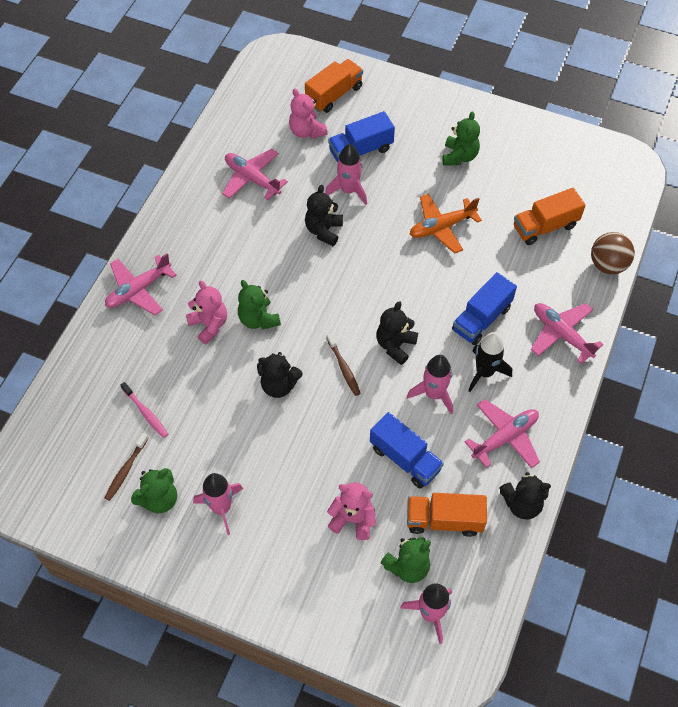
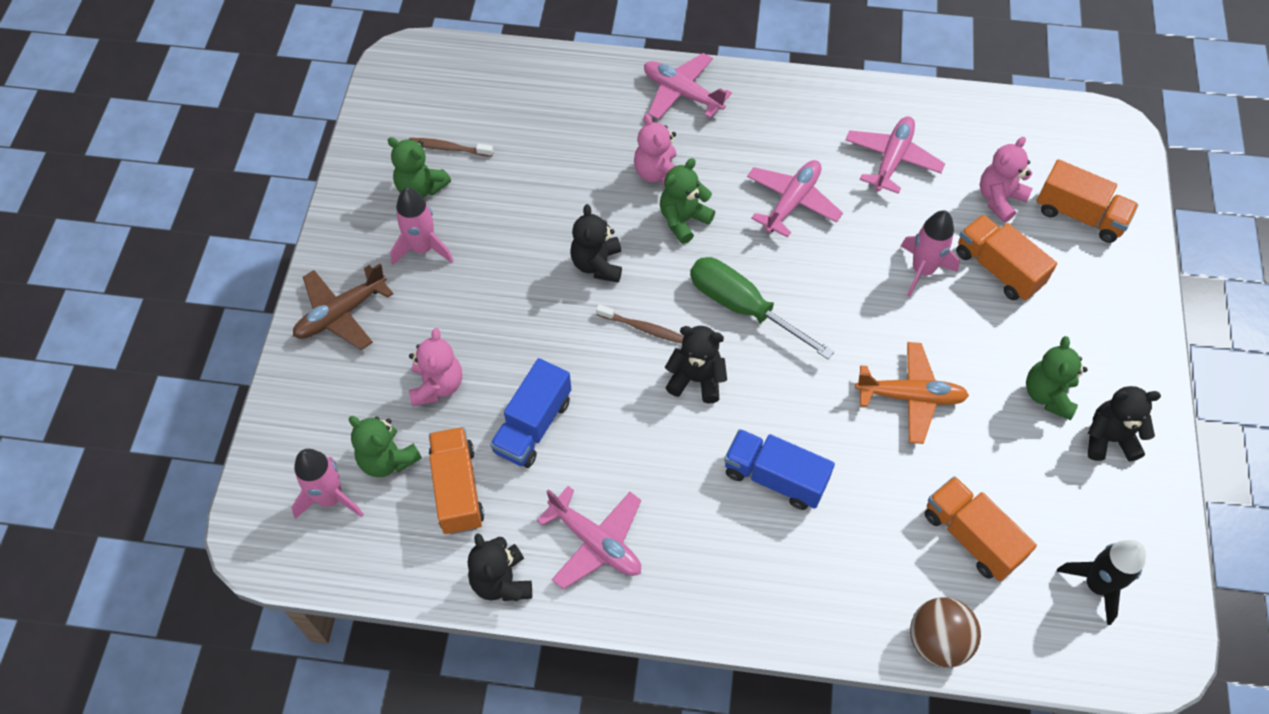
camera: 75 degrees right, 0 degrees up
(146, 413) = (523, 146): pink toothbrush -> none
(209, 325) = (658, 173): pink teddy bear -> pink teddy bear turned 120 degrees clockwise
(265, 582) = (341, 314): none -> brown plane
(324, 230) = (844, 257): black teddy bear -> black teddy bear (1109, 439)
(344, 368) = (643, 328): brown toothbrush -> brown toothbrush turned 120 degrees counterclockwise
(345, 302) = (741, 307): none -> green screwdriver
(361, 150) = (997, 269): blue truck -> orange truck
(434, 394) = (636, 440): pink rocket -> none
(442, 227) = (910, 397): orange plane -> orange plane turned 135 degrees clockwise
(459, 156) = (1048, 395): green teddy bear -> green teddy bear turned 105 degrees clockwise
(485, 372) = (689, 498): black rocket -> black rocket (1096, 585)
(561, 334) = (786, 592): pink plane -> pink plane (792, 202)

